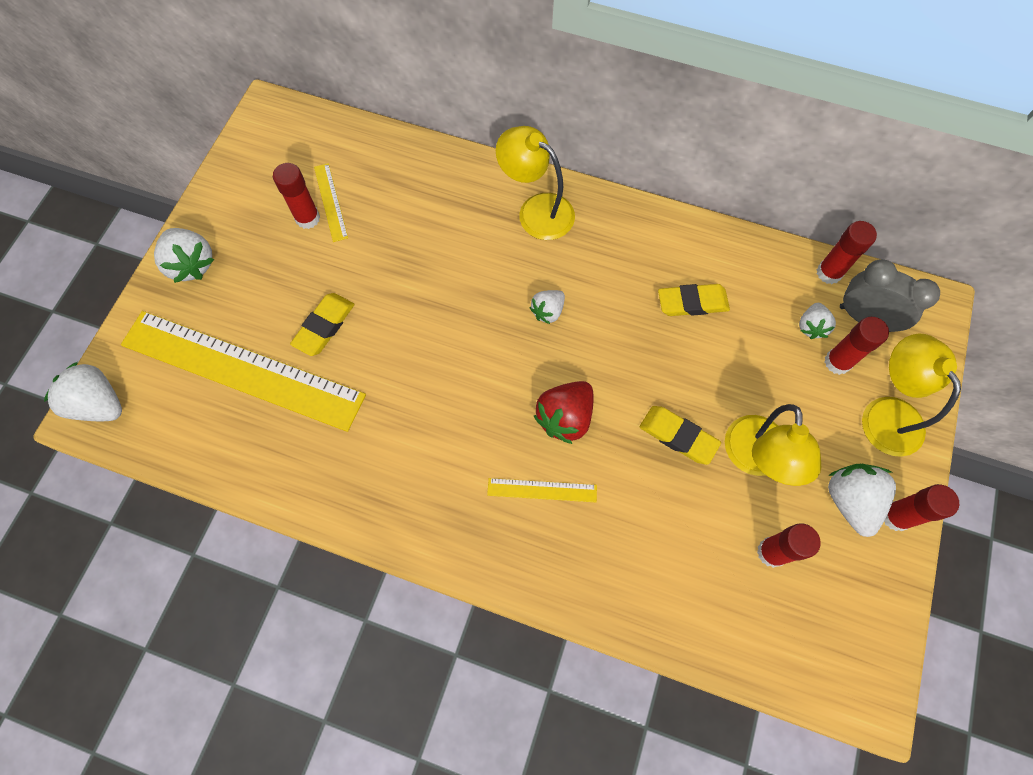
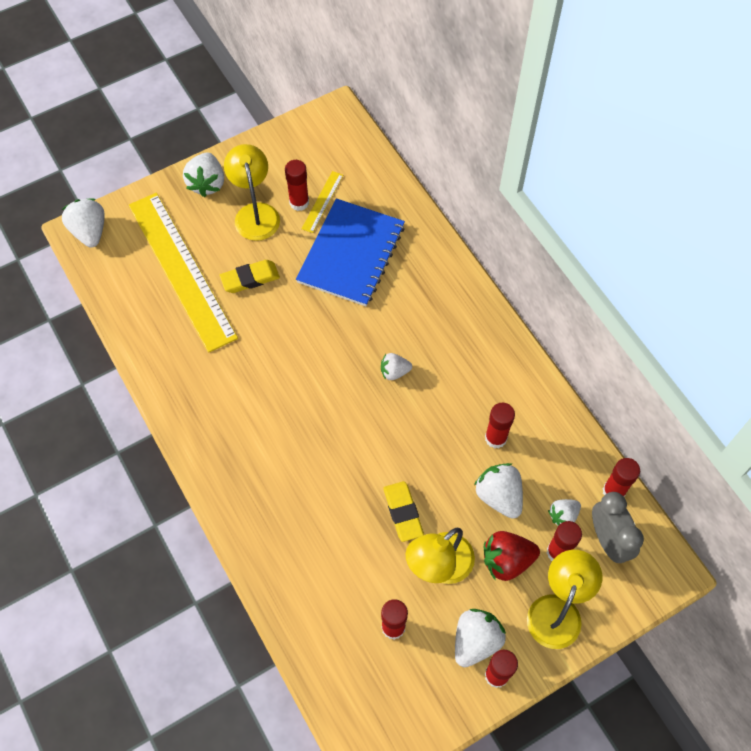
camera: 40 degrees right, 5 degrees down
(404, 231) = (351, 254): none -> blue notebook
(536, 210) = (449, 301): yellow lamp -> yellow lamp (255, 213)
(542, 490) = (289, 476): yellow ruler -> none
(565, 417) = (343, 445): red strawberry -> red strawberry (507, 560)
(692, 303) = (495, 438): yellow eraser -> red glue stick
(744, 352) = (499, 496): none -> white strawberry

